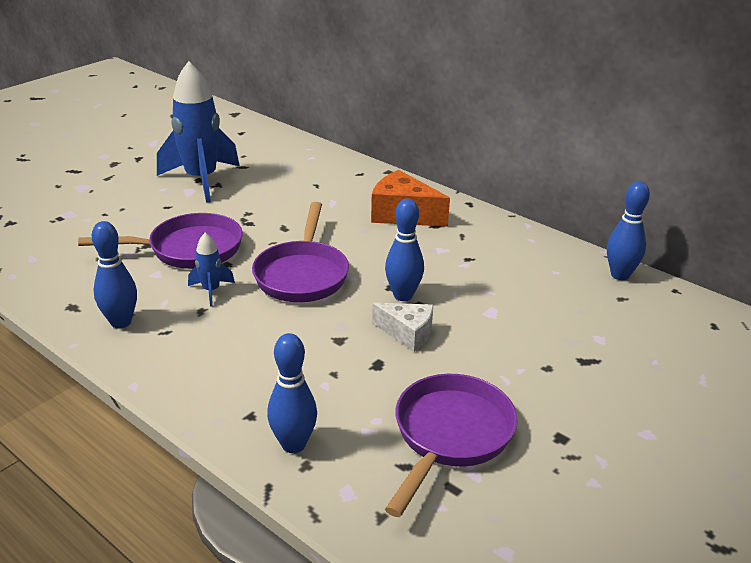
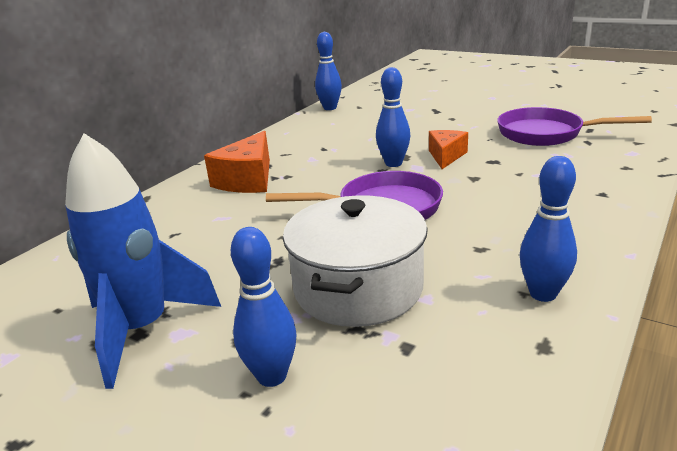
camera: 95 degrees left, 5 degrees down
(188, 249) = (358, 288): purple pan -> white pot
(211, 291) = (441, 250): blue rocket -> none
(293, 444) = (612, 173): blue bowling pin -> blue bowling pin (272, 376)
(407, 333) = (446, 156): white cheese -> orange cheese

